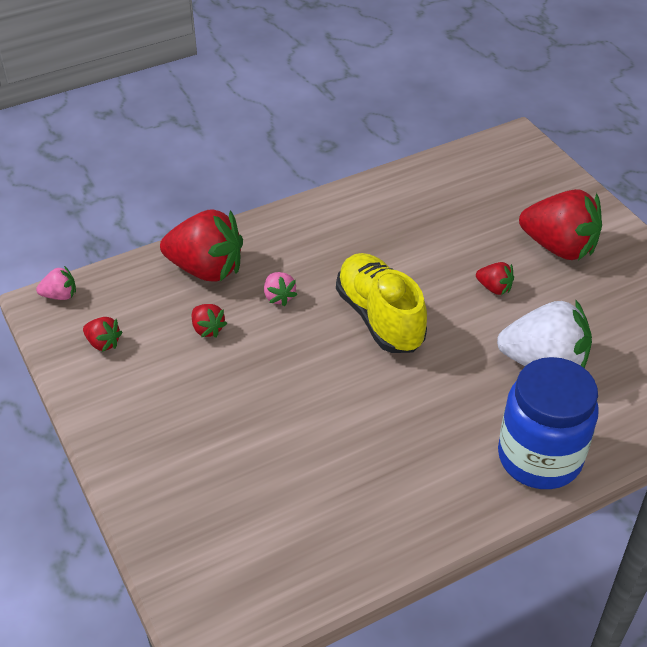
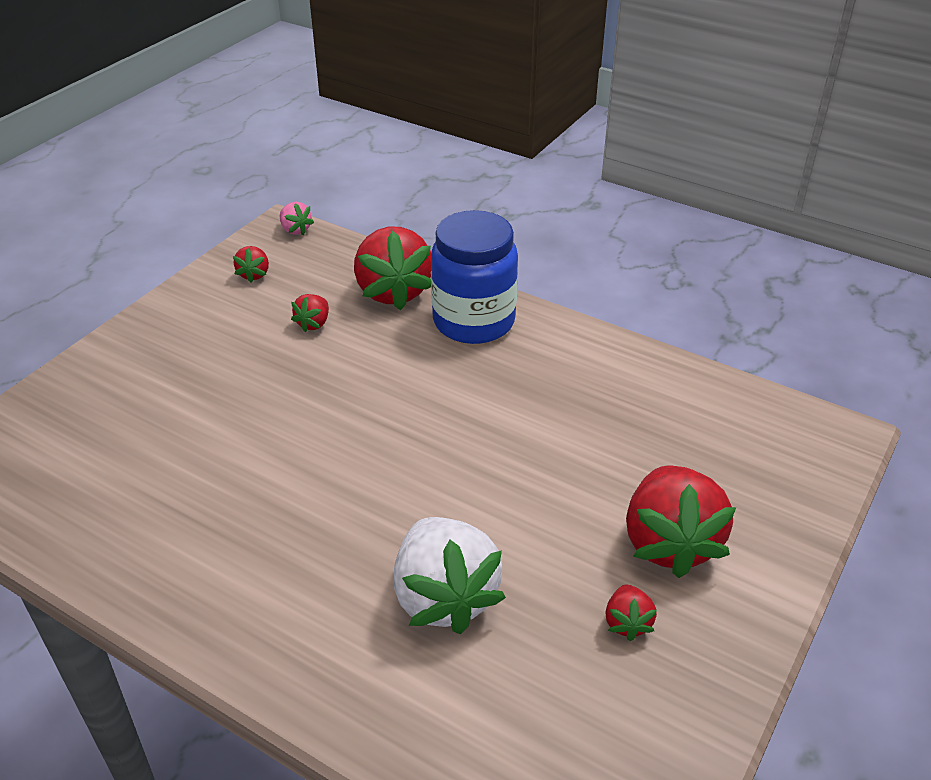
camera: 60 degrees right, 5 degrees down
(279, 297) = (392, 350): pink strawberry -> none
(380, 317) = (417, 430): yellow shoe -> none
(494, 288) = (540, 506): red strawberry -> red strawberry (627, 622)
(539, 457) = (283, 644): blue jar -> blue jar (473, 321)

